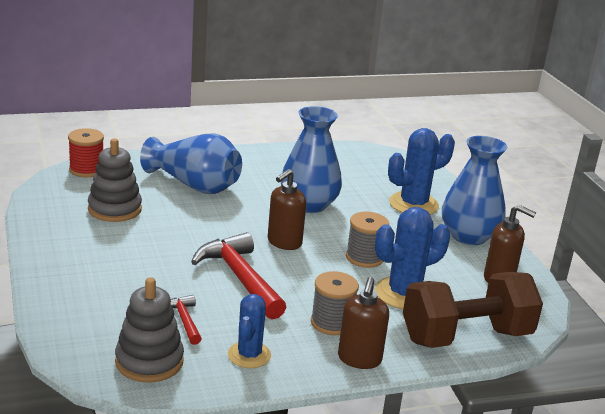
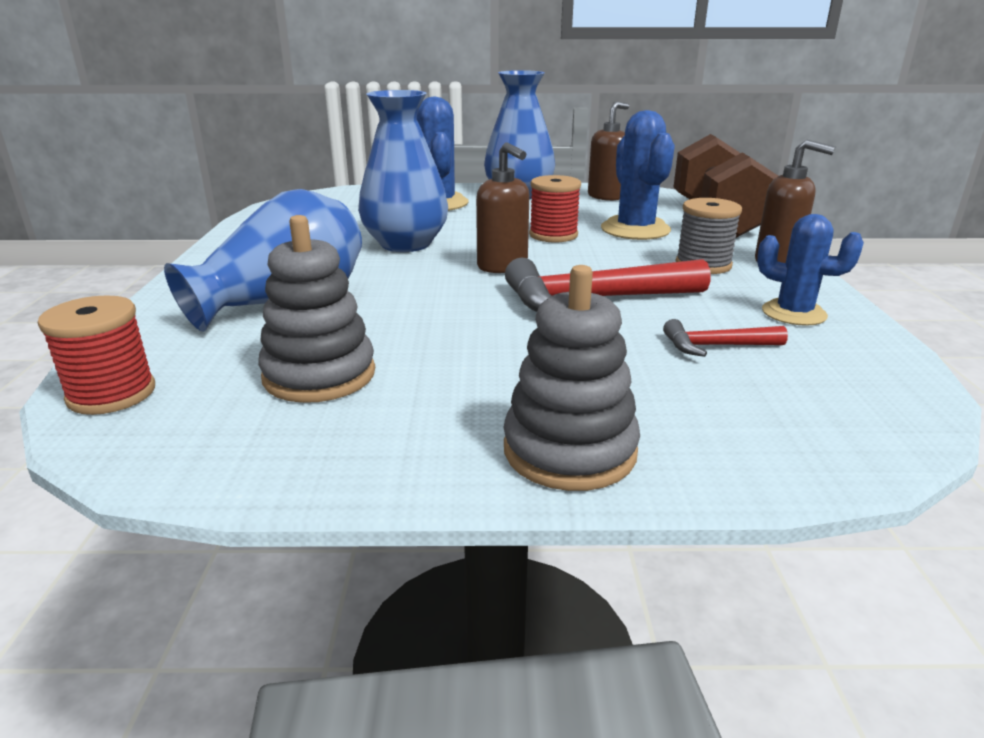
camera: 70 degrees left, 0 degrees up
(149, 361) = (844, 381): grey stacking toy -> grey stacking toy (569, 450)
(364, 257) = (553, 235): grey spool -> red spool

